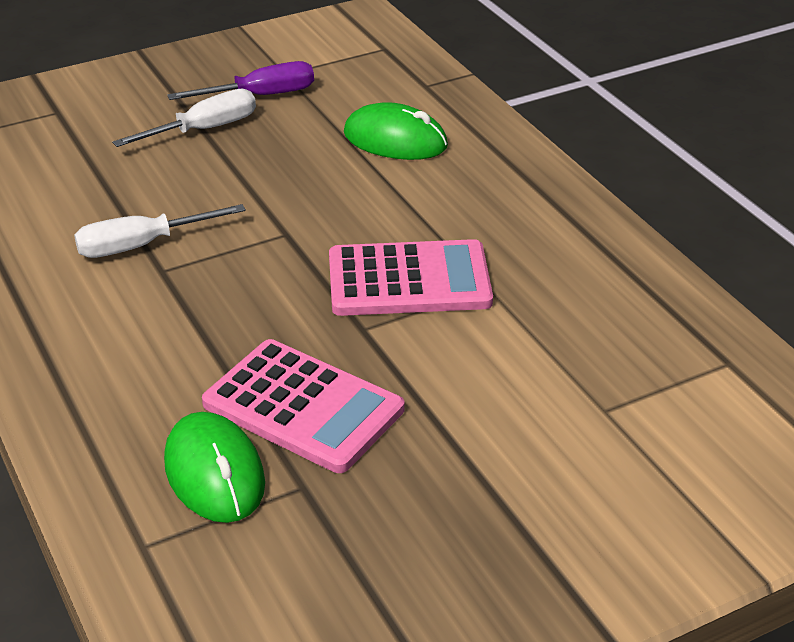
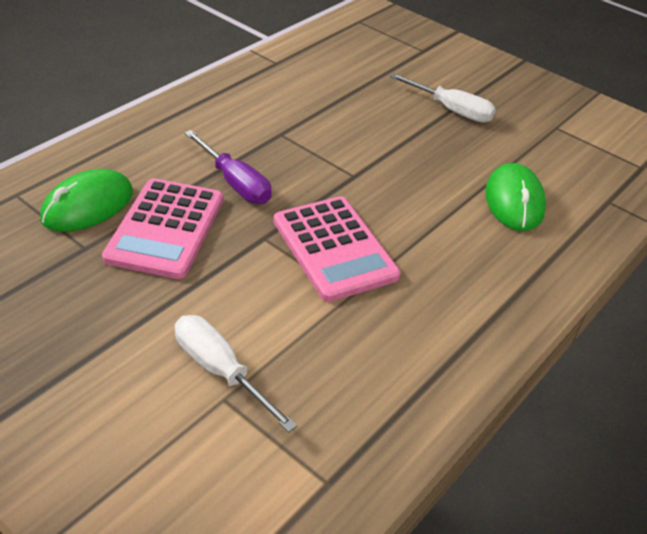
camera: 65 degrees right, 5 degrees up
(141, 245) = (302, 119): white screwdriver -> white screwdriver (220, 370)
(261, 95) = (516, 123): purple screwdriver -> purple screwdriver (235, 183)

